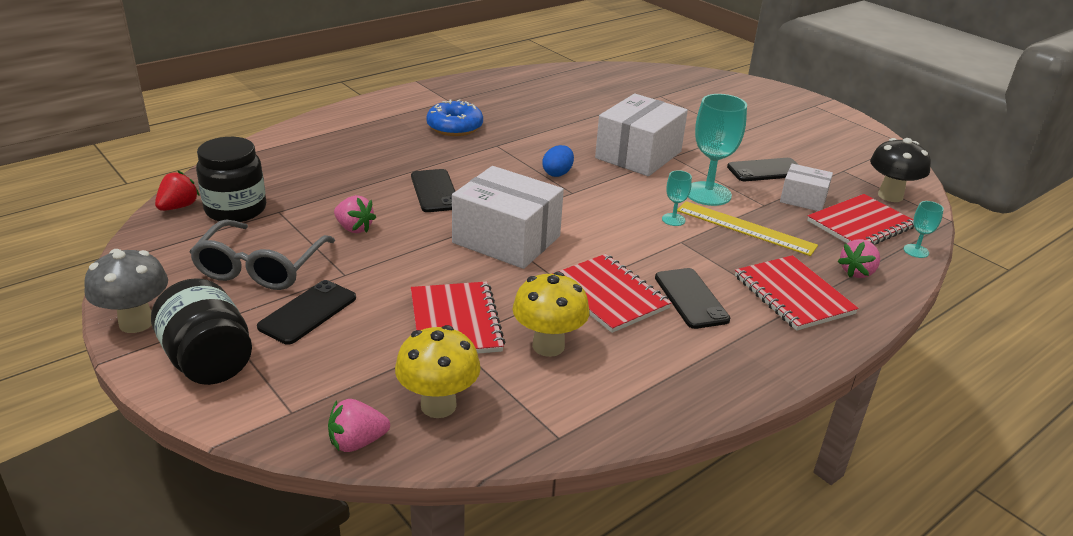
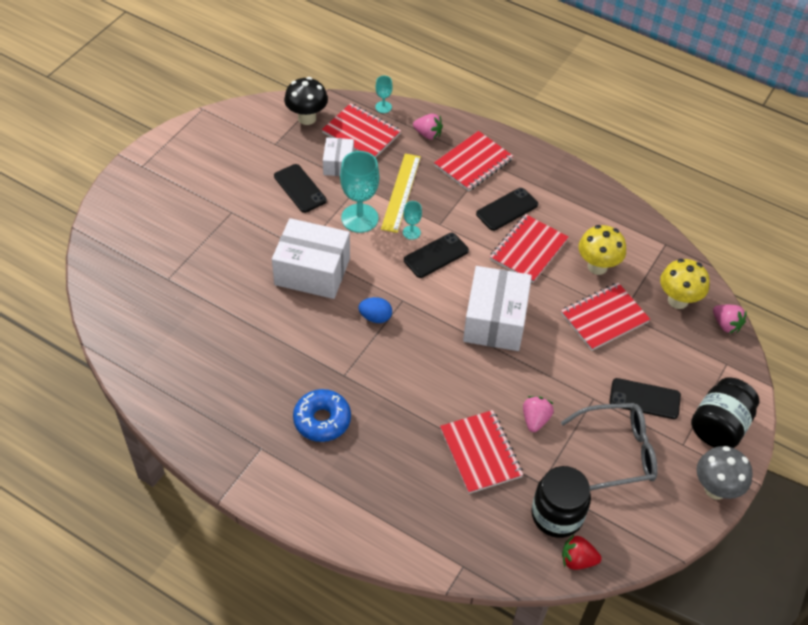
camera: 110 degrees left, 20 degrees up
(347, 188) = (480, 453): none -> red notebook
(434, 191) = (450, 390): black phone -> black phone (436, 255)

